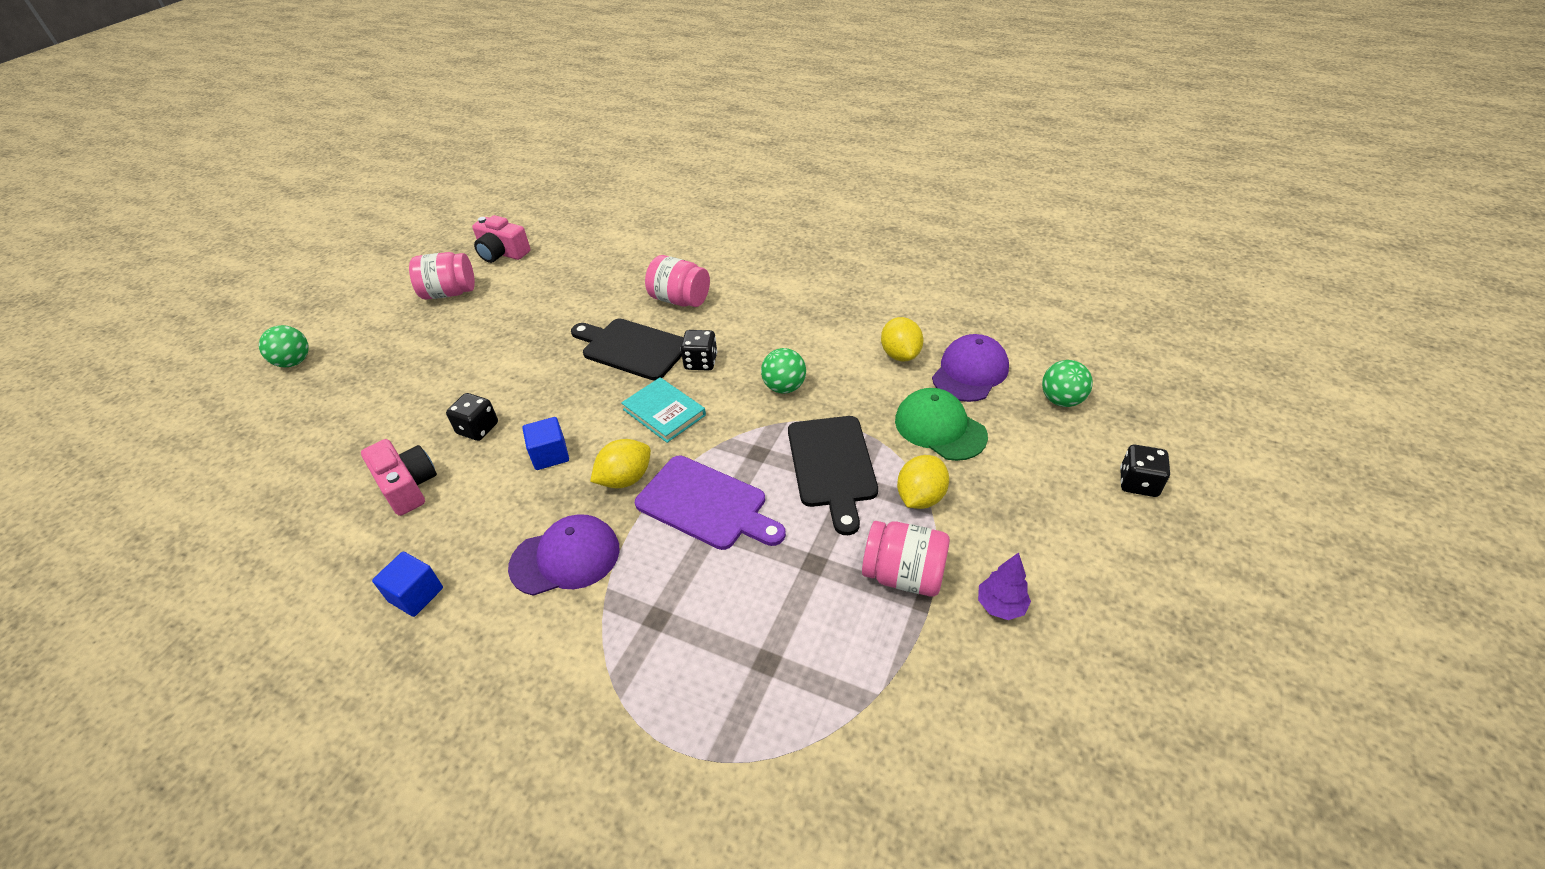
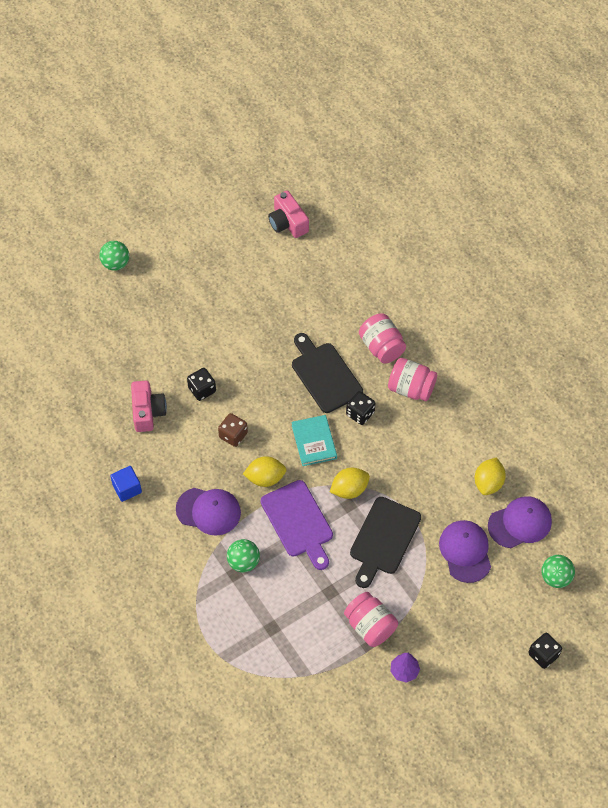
camera: 30 degrees right, 15 degrees up
(449, 293) = (234, 248): pink jar -> pink jar (411, 388)
(550, 455) = (233, 435): blue cube -> brown dice
(784, 387) = (397, 465): green ball -> green ball (243, 562)
(920, 497) = (415, 588): yellow lemon -> yellow lemon (349, 489)
(940, 428) = (465, 551): green cap -> purple cap

